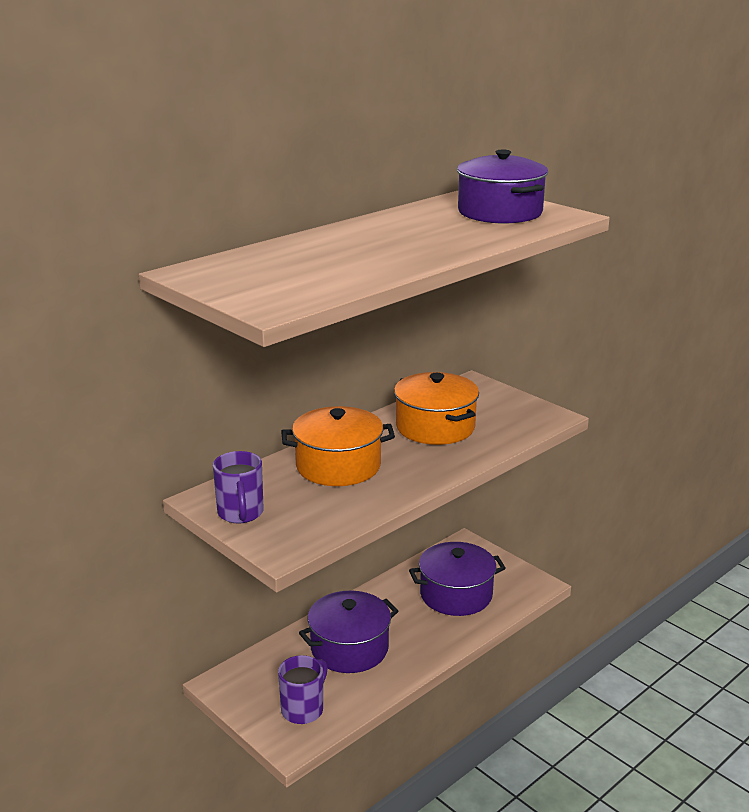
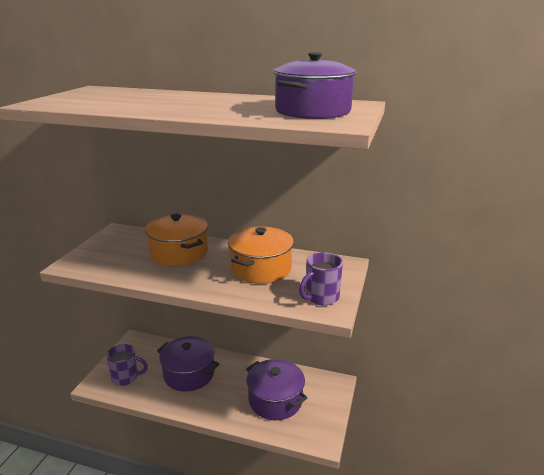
camera: 60 degrees right, 0 degrees up
(240, 514) = (105, 243): purple mug -> purple mug (321, 297)

